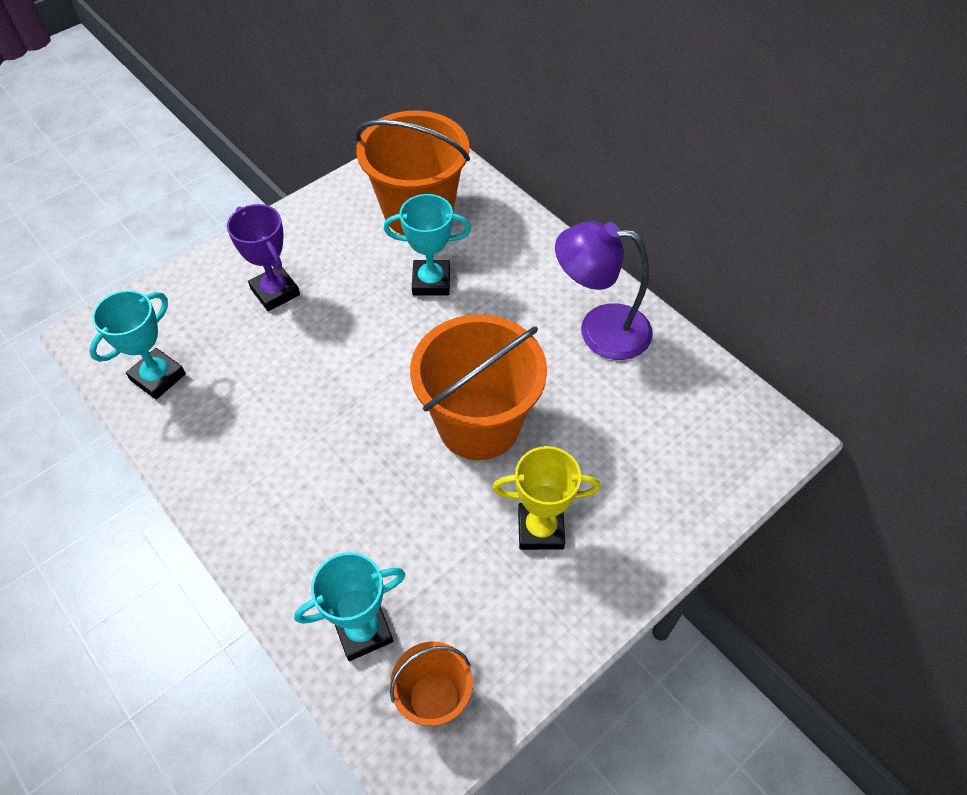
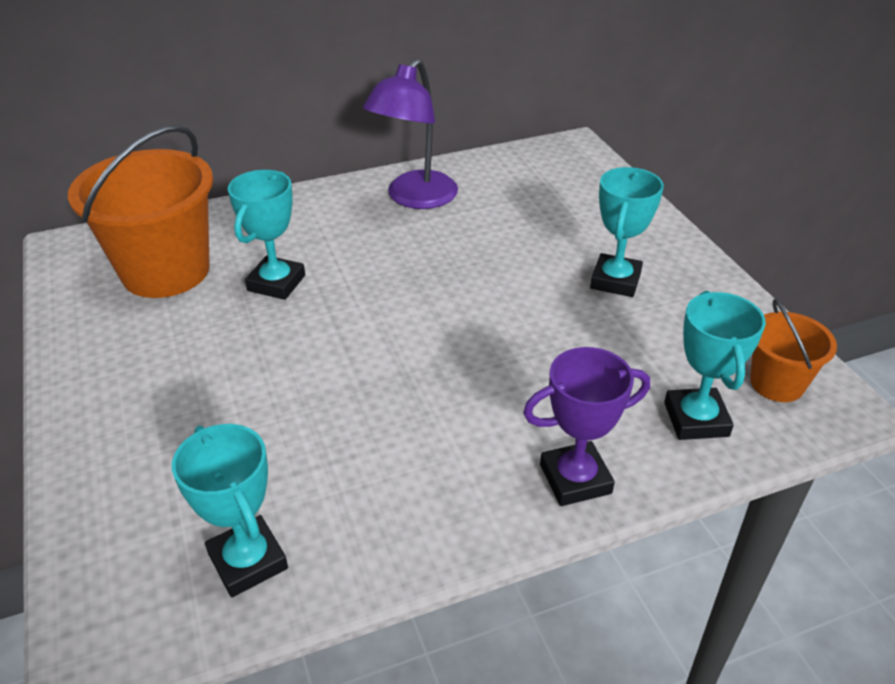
camera: 70 degrees left, 15 degrees down
(275, 292) = (188, 411): purple trophy -> purple trophy (575, 479)
(479, 424) = (482, 291): orange bucket -> none
(540, 529) = (615, 281): yellow trophy -> turquoise trophy

